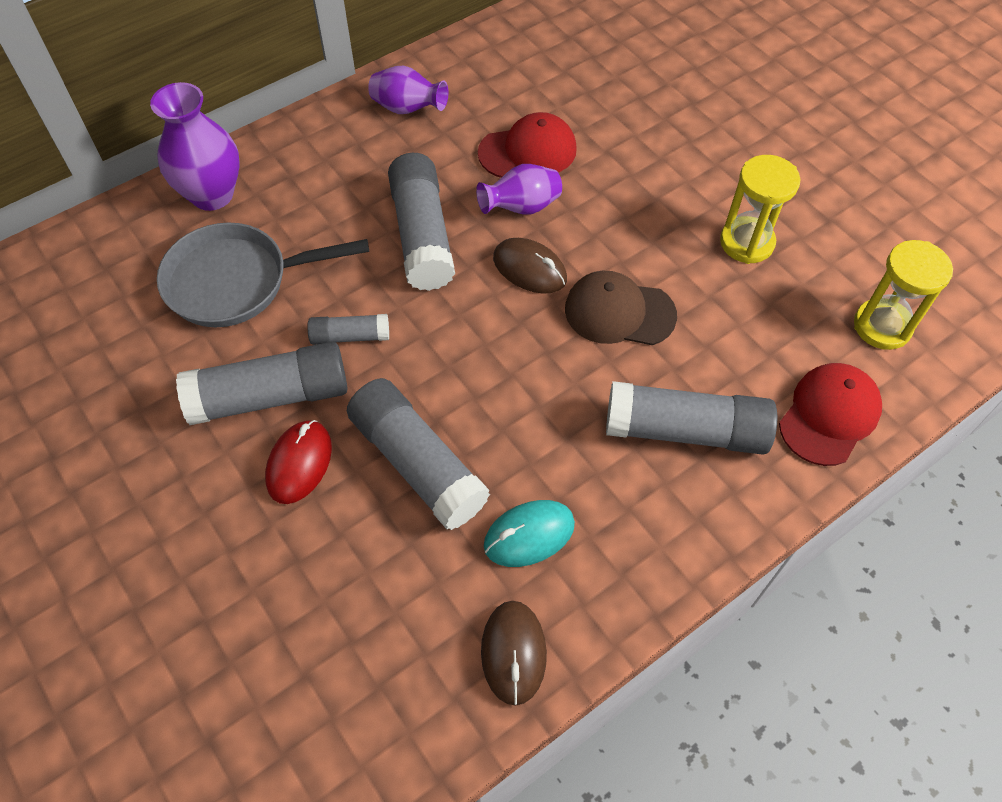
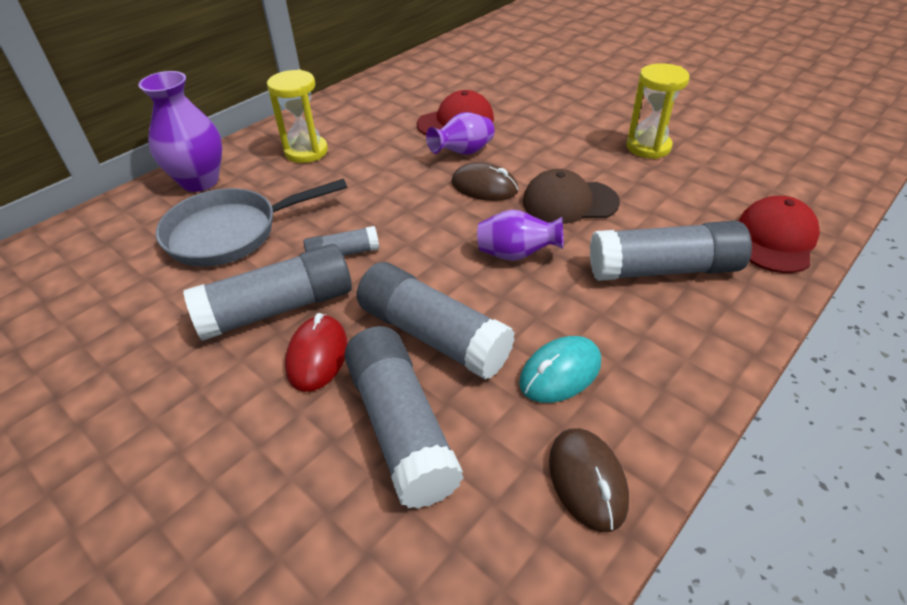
camera: 10 degrees left, 15 degrees down
(407, 109) = (353, 111): purple vase -> purple vase (516, 254)
(422, 235) = (387, 180): grey glue stick -> grey glue stick (401, 427)
(882, 326) = (780, 179): yellow hourglass -> yellow hourglass (306, 152)

